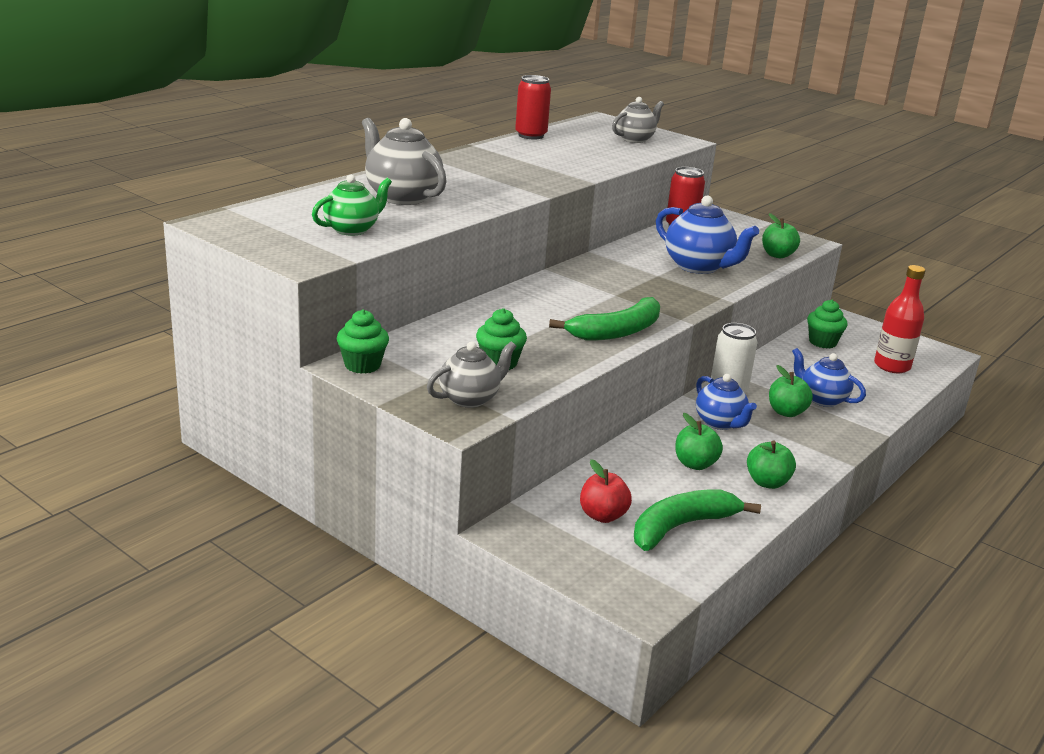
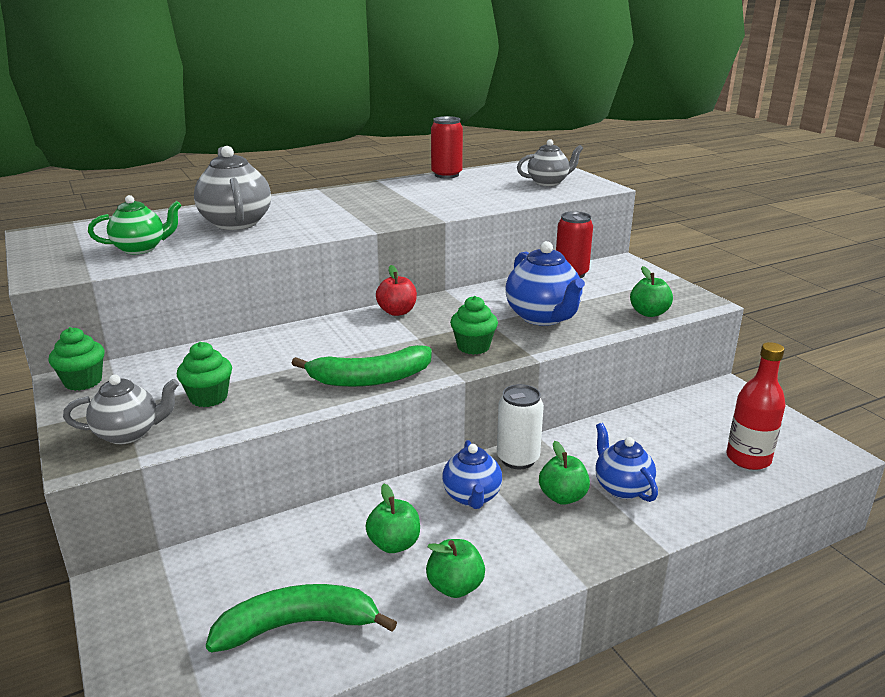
camera: 25 degrees right, 0 degrees up
(602, 516) = (229, 589): red apple -> red apple (397, 312)
(822, 342) = (683, 416): green cupcake -> green cupcake (473, 347)

